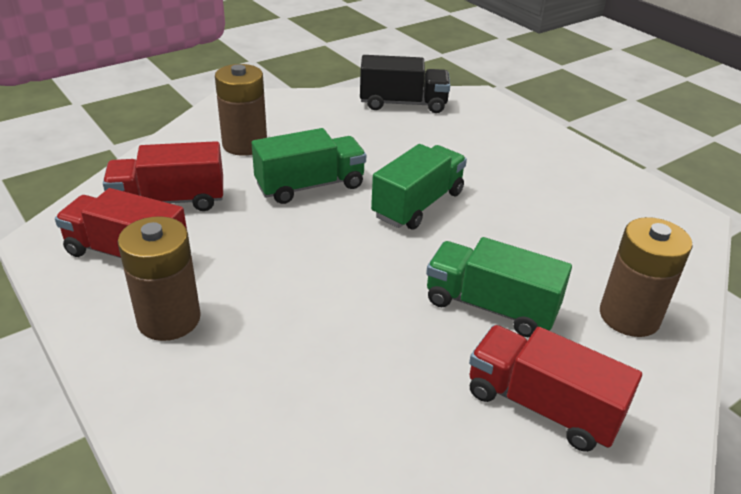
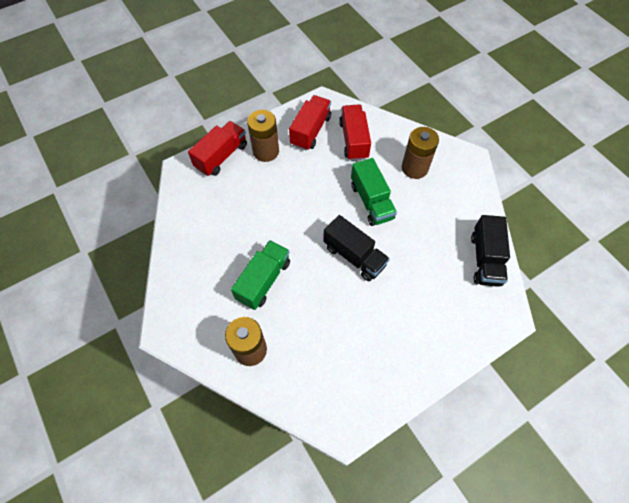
camera: 95 degrees right, 25 degrees up
(418, 204) = (354, 256): green truck -> black truck
(542, 406) = (198, 290): red truck -> red truck (221, 156)

